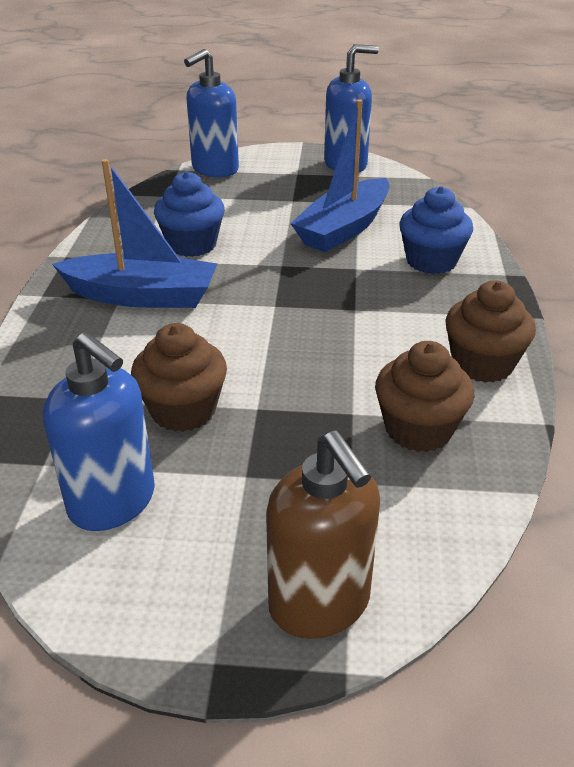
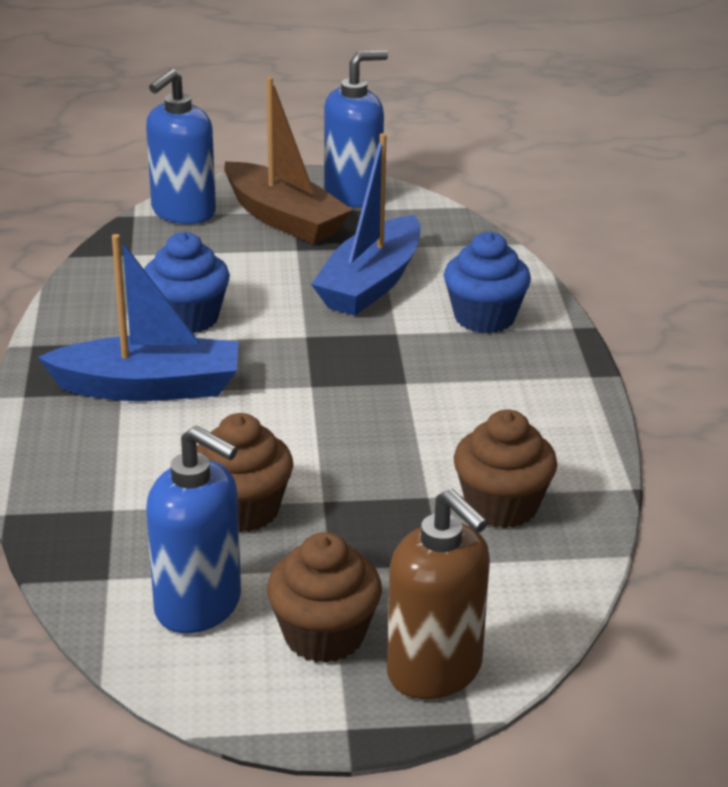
camera: 10 degrees left, 5 degrees down
(288, 178) = (284, 219): none -> brown boat
(482, 364) = (559, 432): brown cupcake -> brown cupcake (324, 636)

